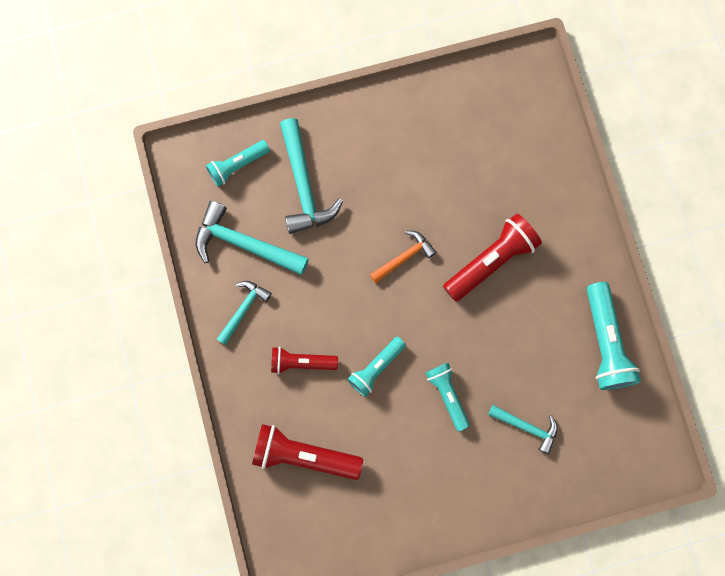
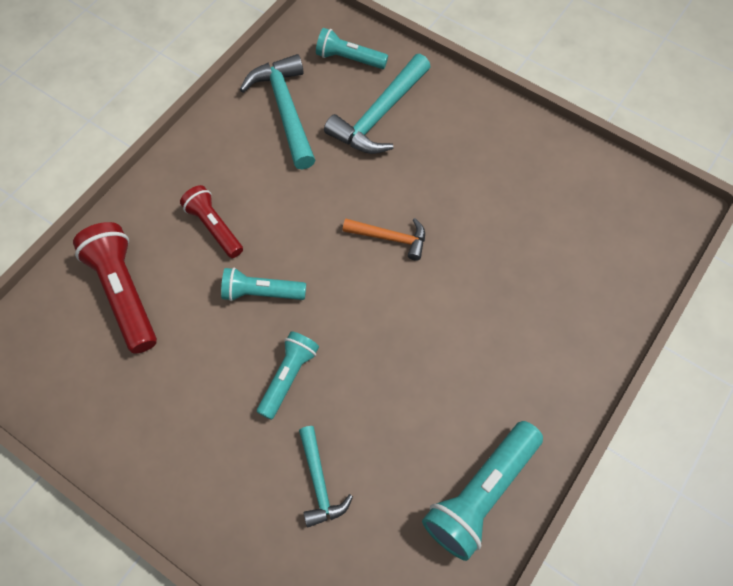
camera: 50 degrees right, 15 degrees down
(243, 309) = (225, 149): turquoise hammer -> none
(491, 261) = (458, 315): red flashlight -> none

